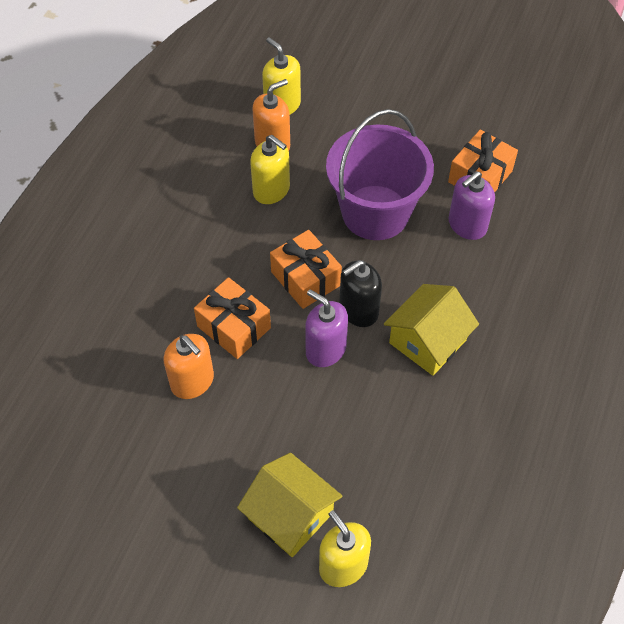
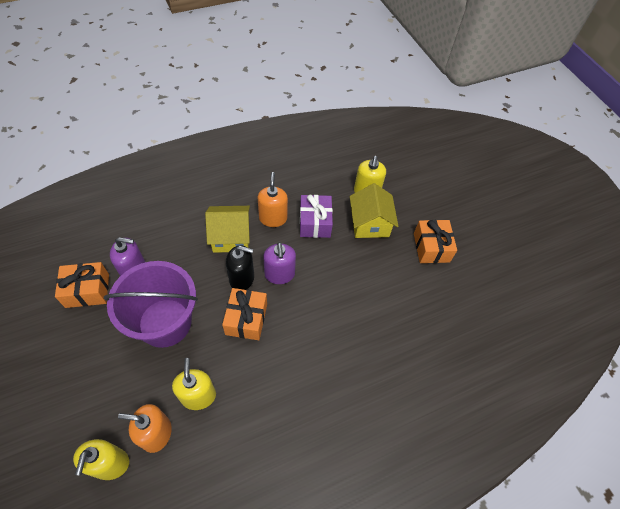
camera: 140 degrees left, 0 degrees up
(192, 381) = (359, 316): orange soap dispenser -> orange soap dispenser (273, 218)
(234, 327) = (311, 326): orange gift -> orange gift (431, 247)
(358, 449) = (315, 222): none -> purple gift

